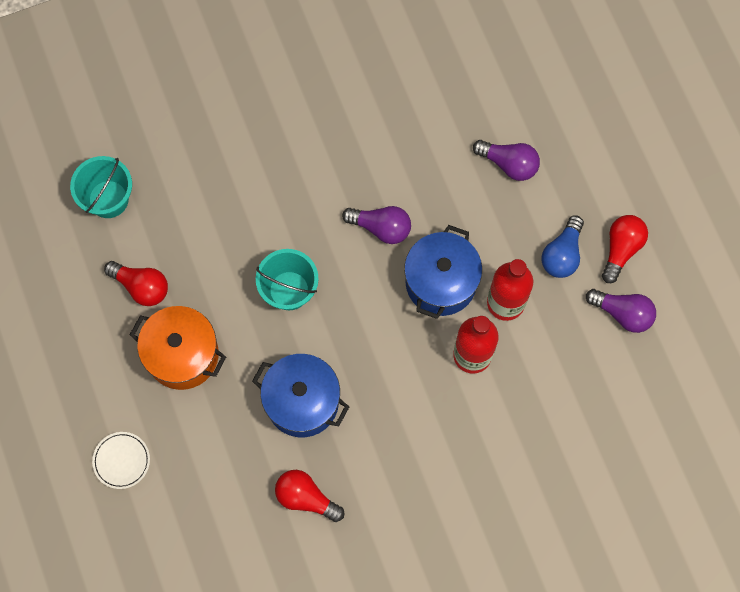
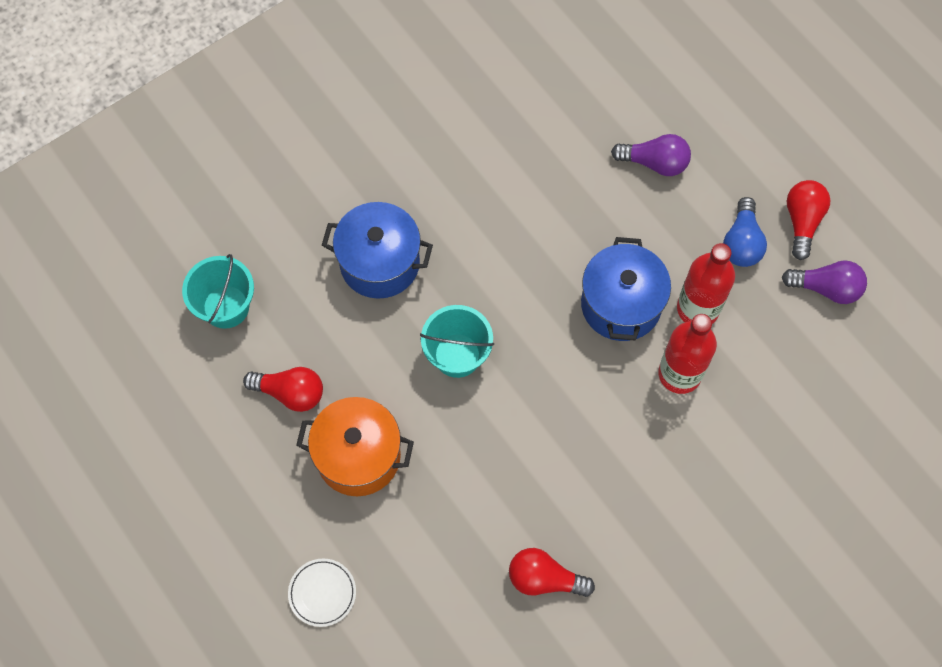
camera: 15 degrees left, 5 degrees down
(302, 402) = (508, 473): blue pot -> blue pot (379, 263)
(381, 227) = (538, 263): purple light bulb -> none

